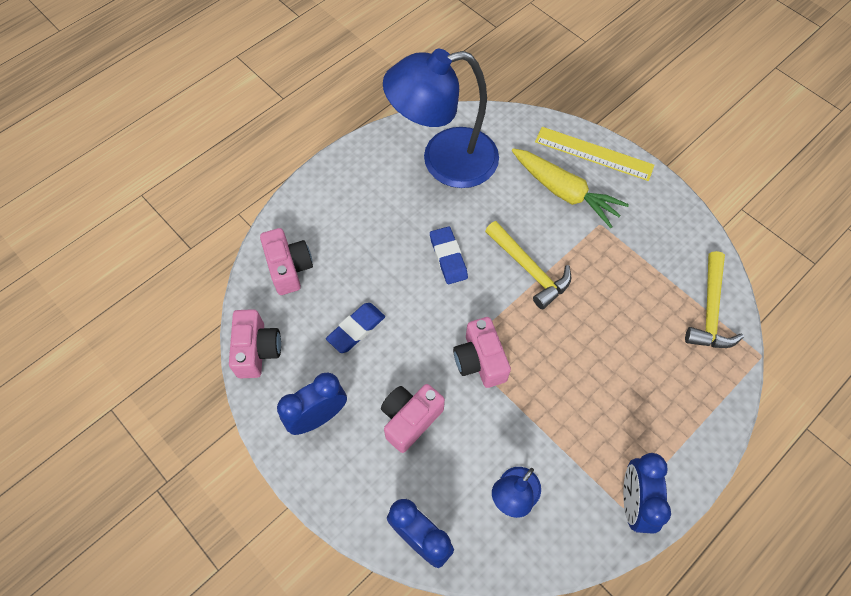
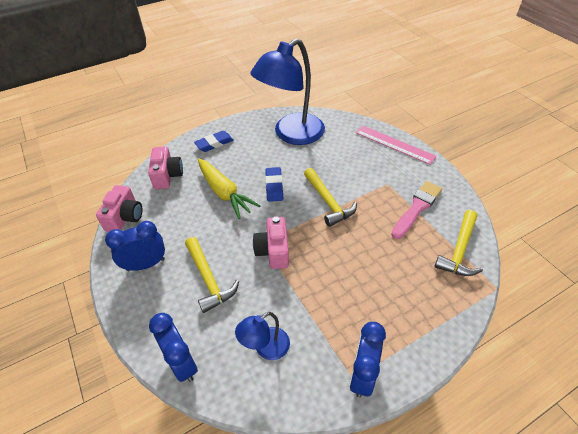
camera: 15 degrees right, 15 degrees down
(356, 329) = (195, 217): blue eraser -> blue eraser (214, 143)
(410, 419) = (208, 279): pink camera -> yellow hammer
(444, 161) = (291, 134): blue lamp -> blue lamp turned 45 degrees counterclockwise
(564, 192) = (367, 162): yellow carrot -> yellow carrot (224, 193)
(593, 154) = (394, 144): yellow ruler -> pink ruler
(646, 256) = (417, 208): none -> pink brush

